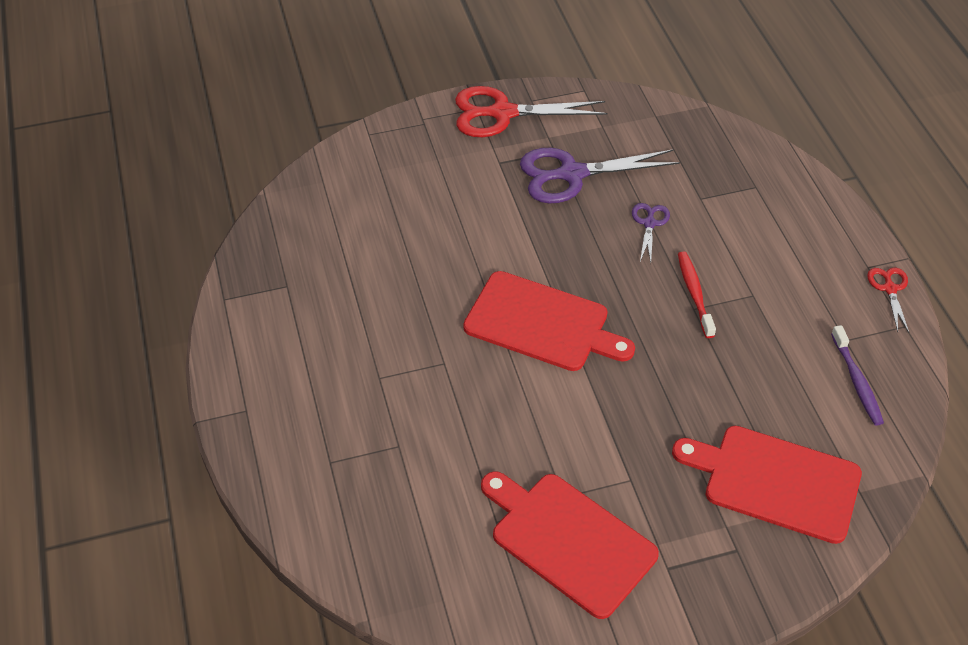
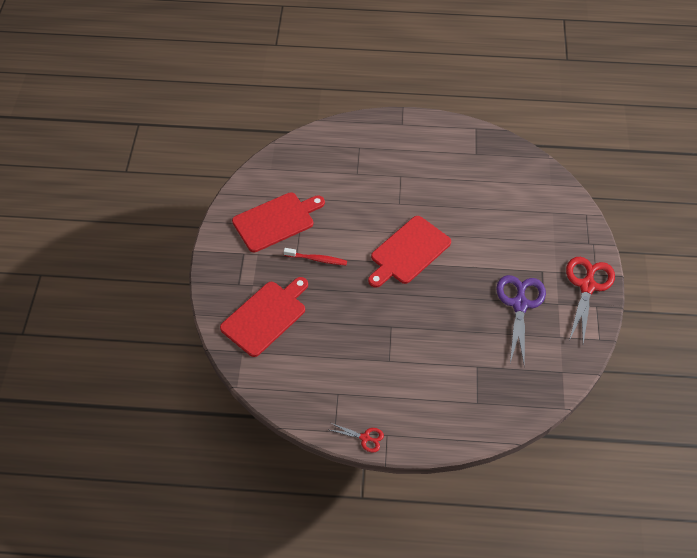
camera: 110 degrees right, 5 degrees up
(649, 223) = (464, 330): purple scissors -> none
(694, 293) = (401, 331): red toothbrush -> red toothbrush (317, 259)
(857, 381) = (307, 384): purple toothbrush -> none

